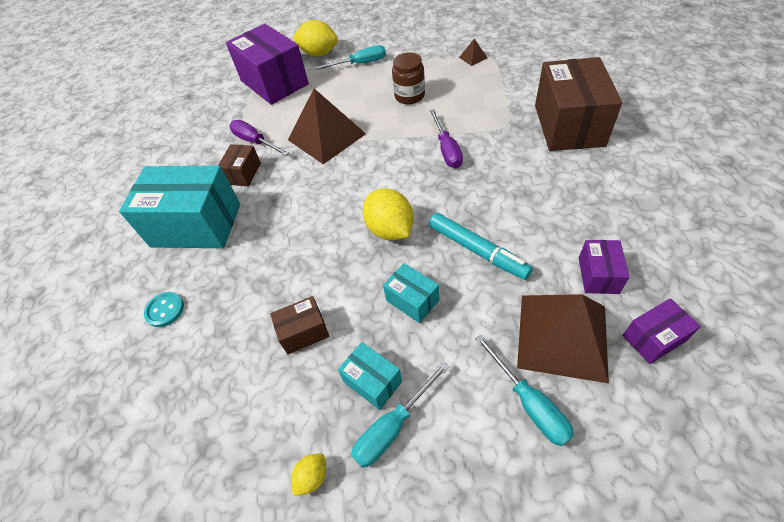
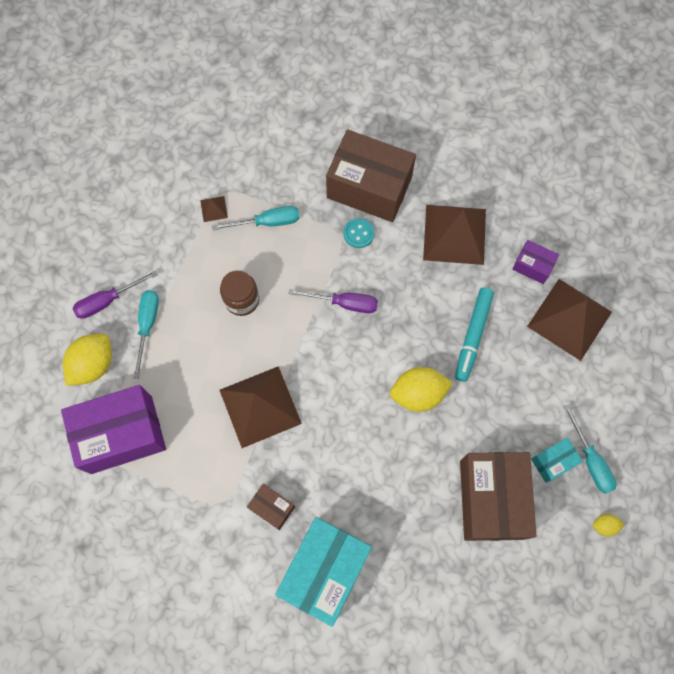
camera: 75 degrees left, 20 degrees up
(165, 310) = (418, 615): turquoise button -> turquoise button (358, 233)
(255, 141) = (225, 484): purple screwdriver -> purple screwdriver (107, 301)
(304, 332) = (491, 499): brown box -> brown box, size x2.14
(312, 477) = (604, 525): yellow lemon -> yellow lemon turned 60 degrees counterclockwise
(412, 300) = (497, 406): turquoise box -> none
(477, 250) = (472, 336): turquoise marker -> turquoise marker turned 135 degrees clockwise
(529, 403) = (606, 366): turquoise screwdriver -> turquoise screwdriver (267, 222)
(576, 197) = (454, 234): none -> brown pyramid
(653, 338) = (593, 265): purple box -> none

